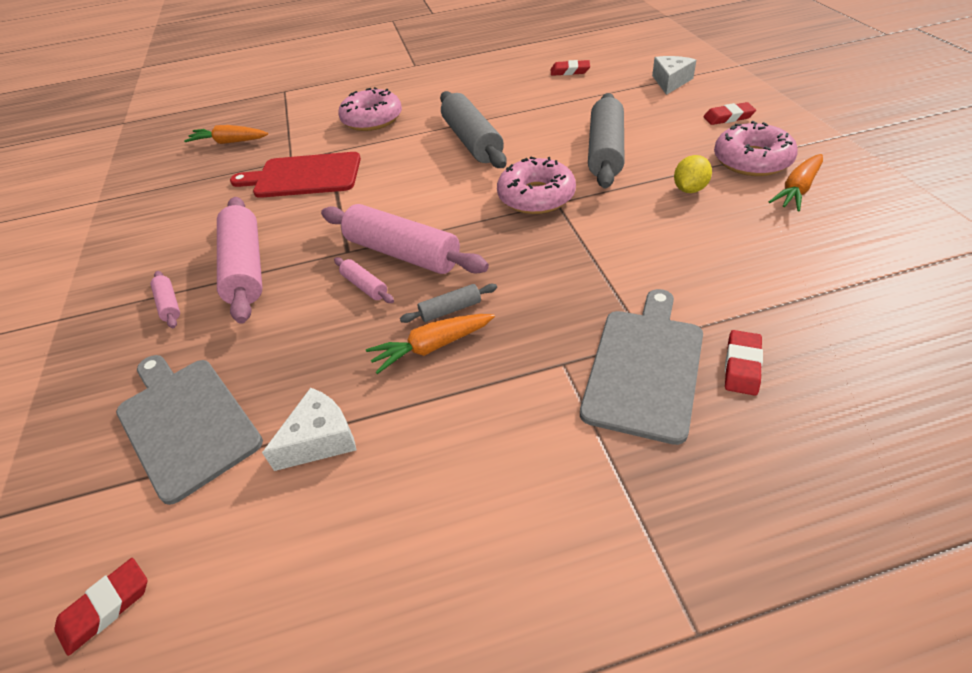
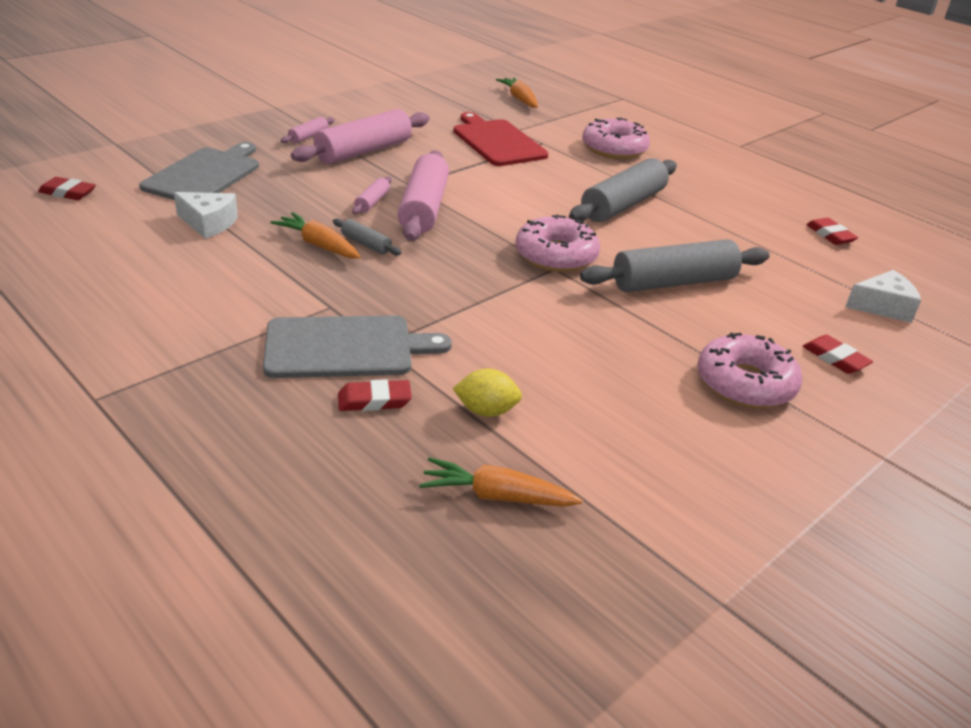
camera: 55 degrees right, 10 degrees down
(689, 189) = (644, 344): yellow lemon -> yellow lemon (486, 411)
(797, 190) = (707, 421): orange carrot -> orange carrot (497, 496)

